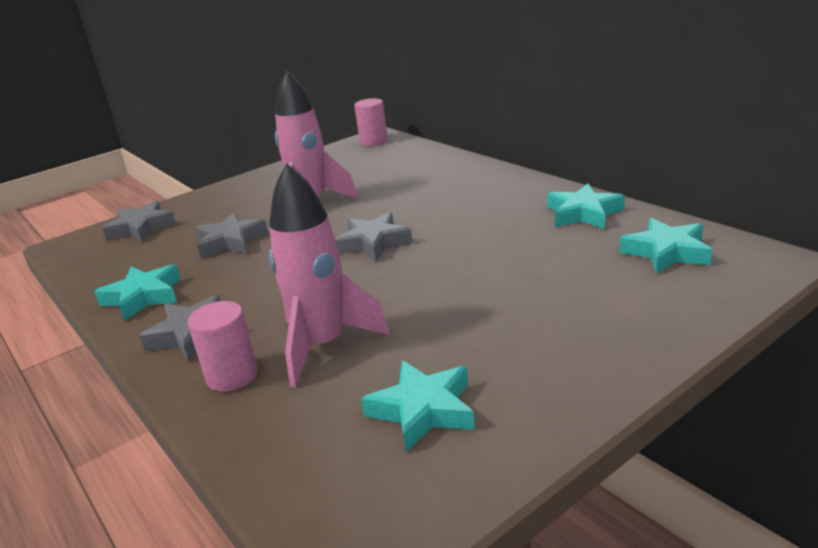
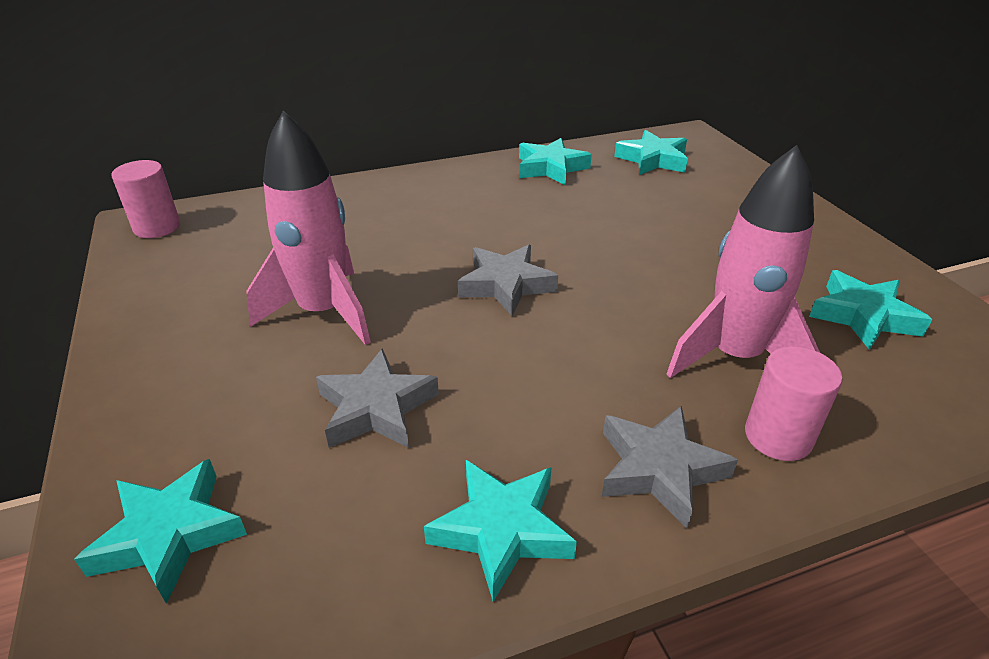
camera: 75 degrees left, 10 degrees up
(141, 228) = (169, 535): grey star -> turquoise star

